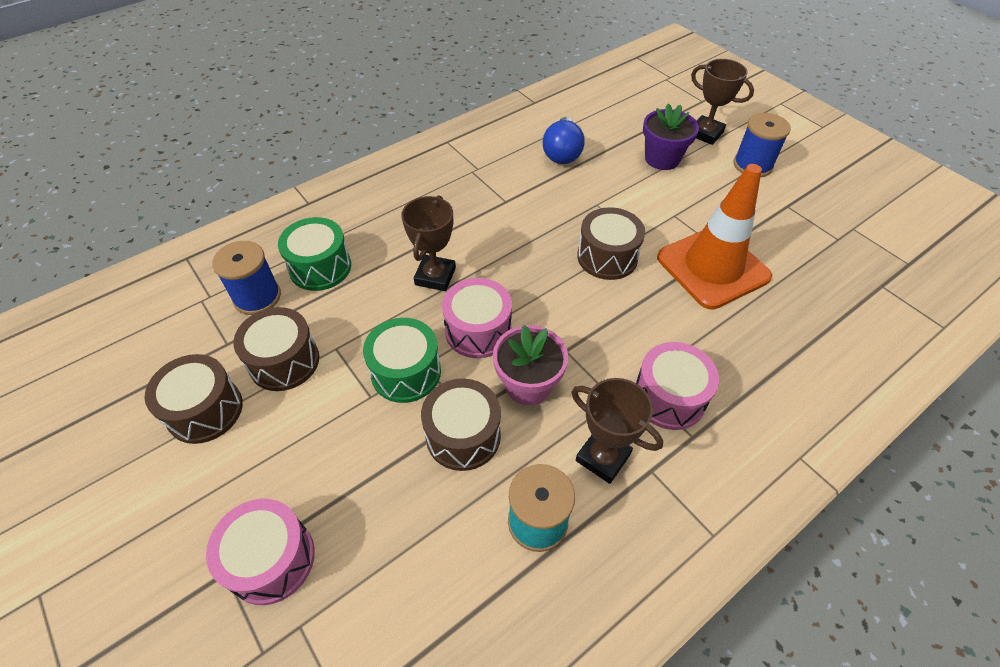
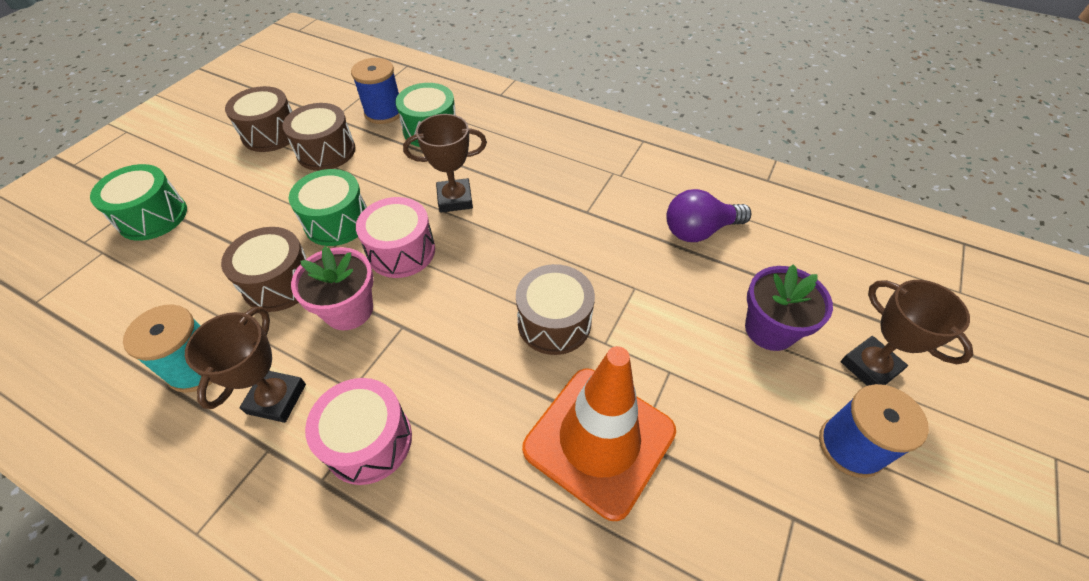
camera: 65 degrees right, 0 degrees up
(271, 559) = (153, 217): pink drum -> green drum
(562, 153) = (699, 231): blue light bulb -> purple light bulb
(705, 134) = (870, 367): brown trophy -> brown trophy turned 45 degrees counterclockwise

